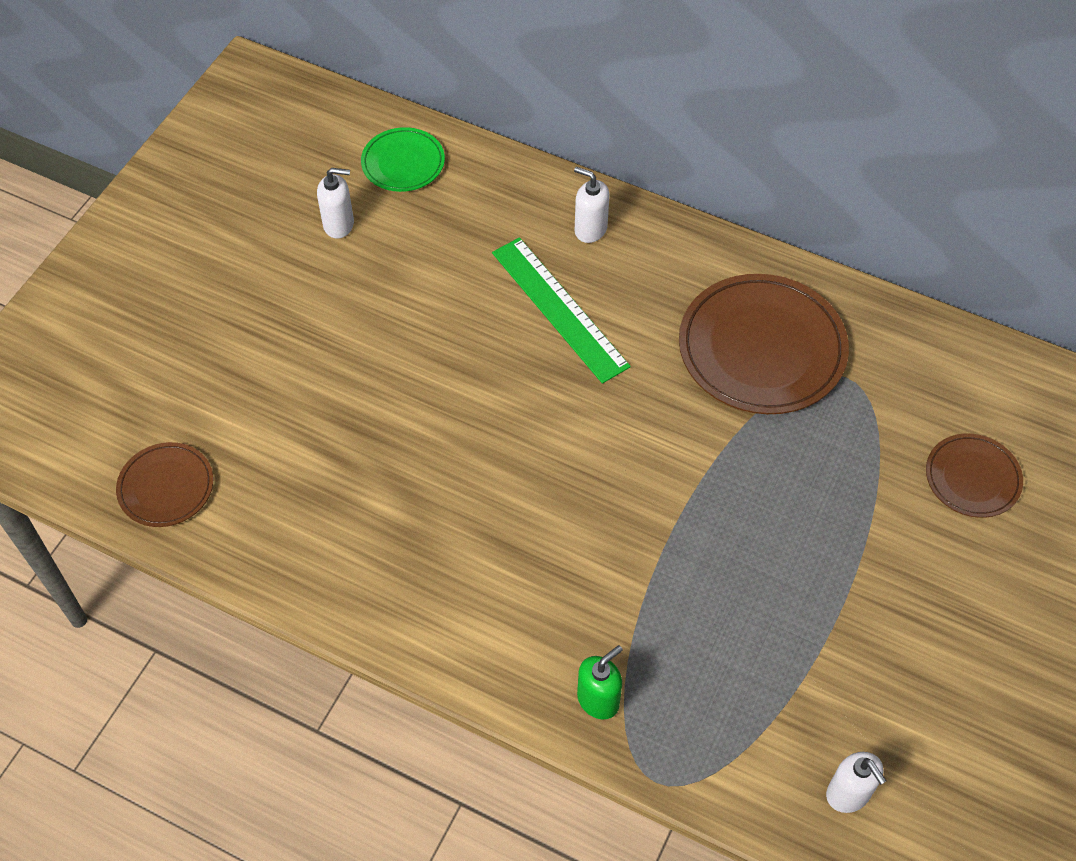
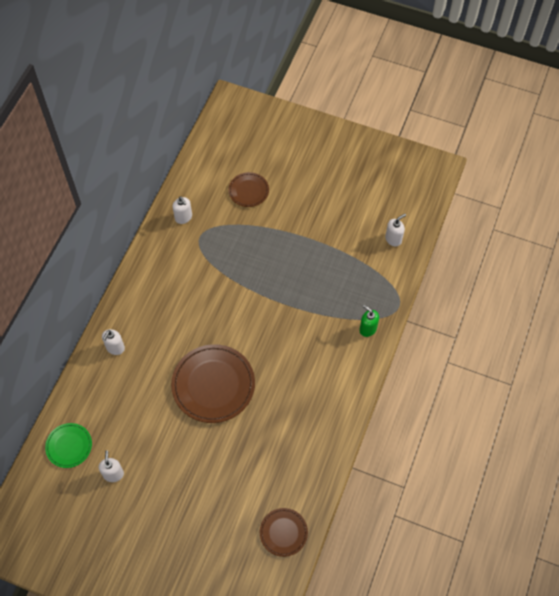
camera: 95 degrees left, 5 degrees up
(559, 309) = (166, 359): green ruler -> none
(761, 349) = (186, 270): brown plate -> brown plate (213, 385)
(893, 349) = (183, 217): none -> white soap dispenser

